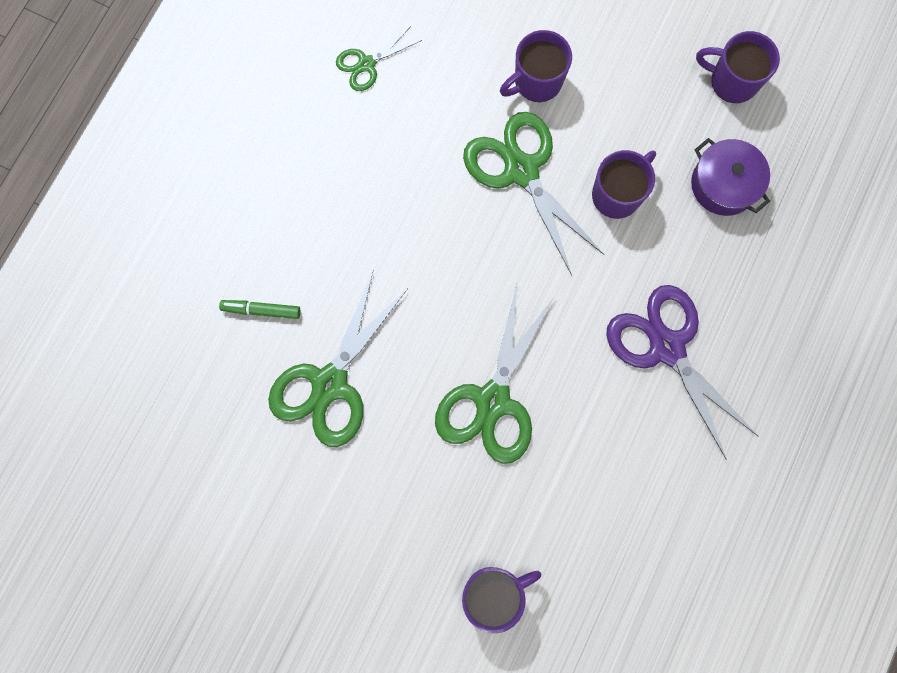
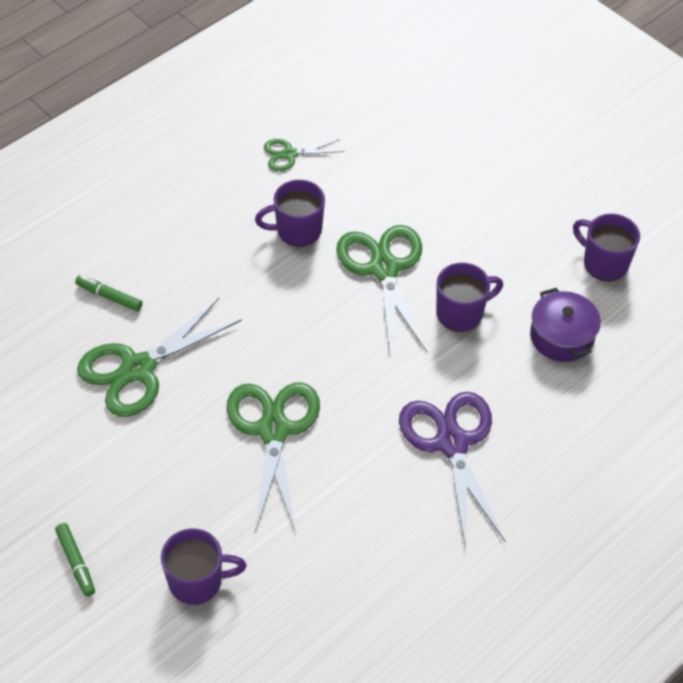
camera: 20 degrees right, 25 degrees down
(370, 620) = (76, 562): none -> green marker
(493, 400) = (273, 430): green scissors -> green scissors turned 135 degrees clockwise
(536, 82) = (428, 210): purple mug -> purple mug (297, 230)

